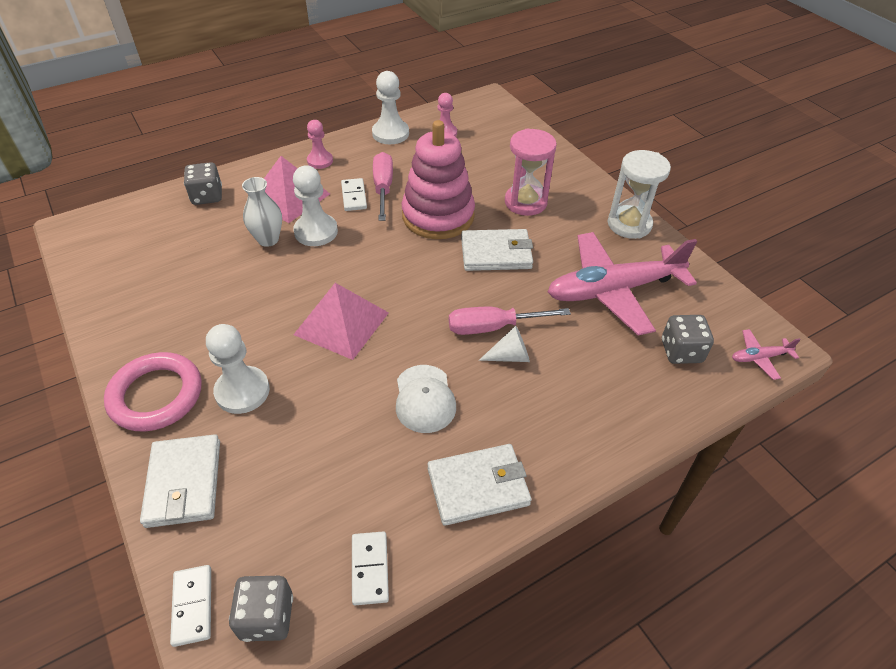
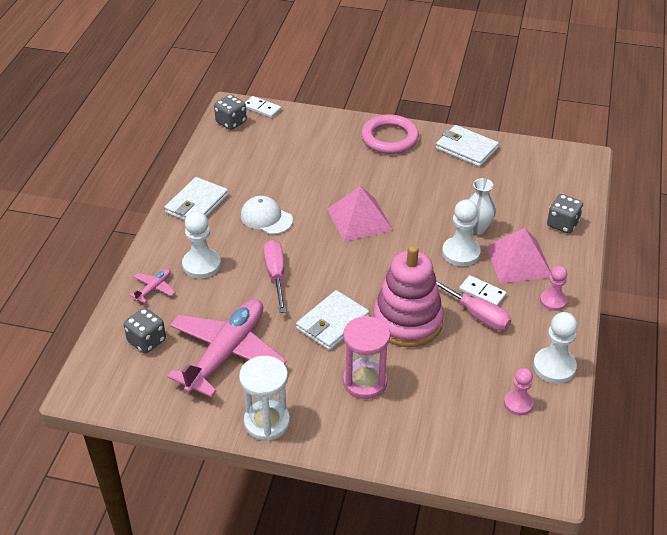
camera: 135 degrees right, 5 degrees down
(184, 483) = (323, 127): white wallet -> white wallet (466, 148)
(242, 391) = (355, 164): white pawn -> white pawn (201, 265)
(369, 569) = (210, 154): white domino -> none
(492, 327) = (276, 275): pink screwdriver -> pink screwdriver turned 45 degrees counterclockwise
(510, 356) = (247, 267): white cone -> none
(759, 357) = (92, 372): pink plane -> pink plane (154, 288)

